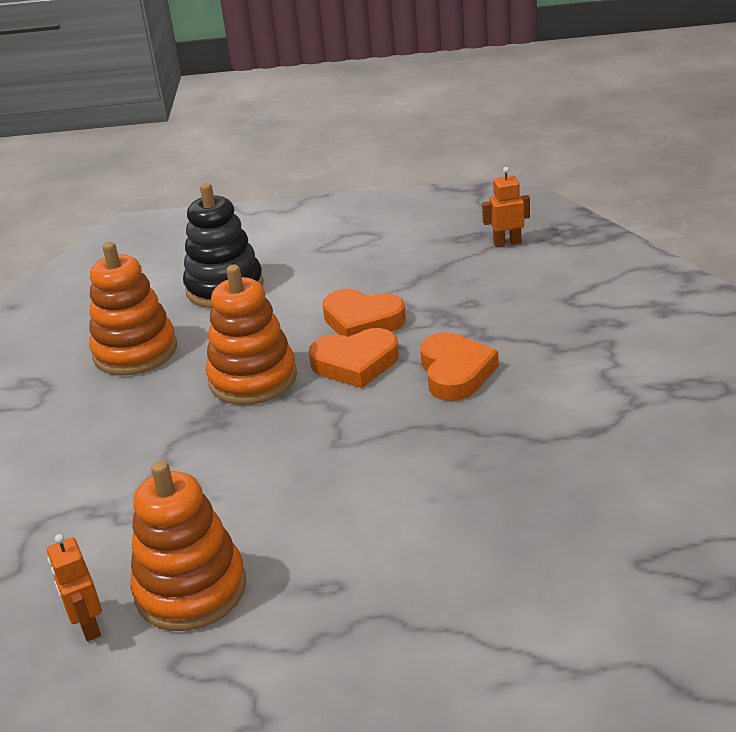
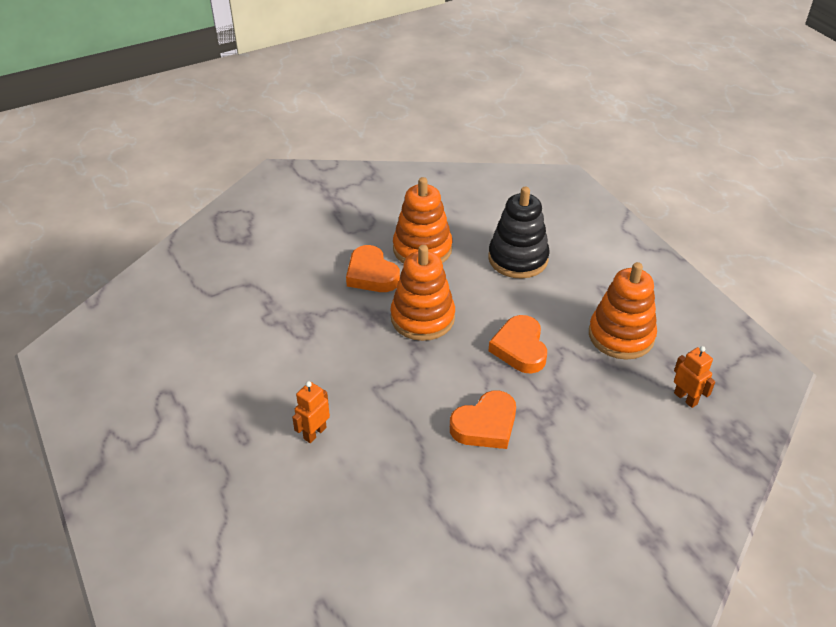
camera: 60 degrees right, 10 degrees up
(88, 626) = (179, 344): orange robot -> orange robot (314, 433)
(191, 589) = (220, 374): orange stacking toy -> orange stacking toy (621, 335)
(355, 363) = (467, 364): orange heart -> orange heart (371, 274)

